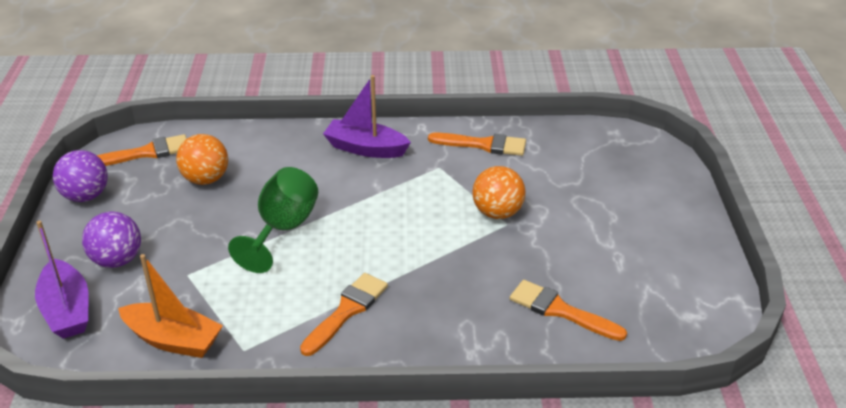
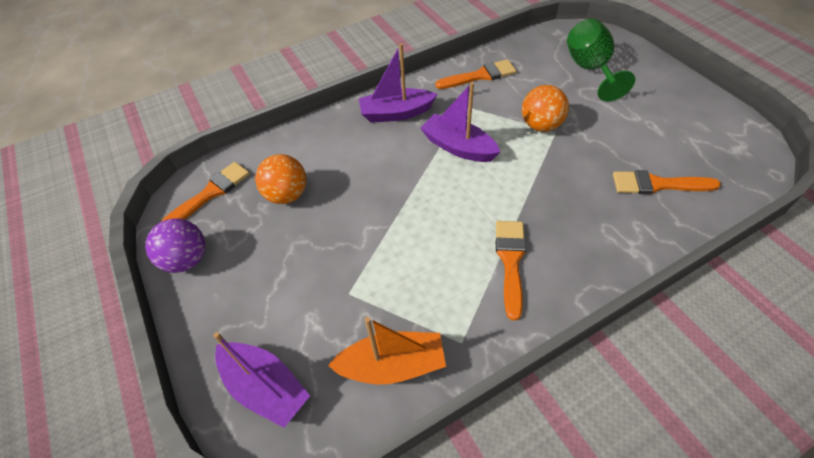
camera: 25 degrees left, 15 degrees up
(117, 260) = (271, 310): purple ball -> none
(283, 229) = (393, 212): green goblet -> green goblet (590, 69)
(395, 200) = (458, 147): none -> purple boat

